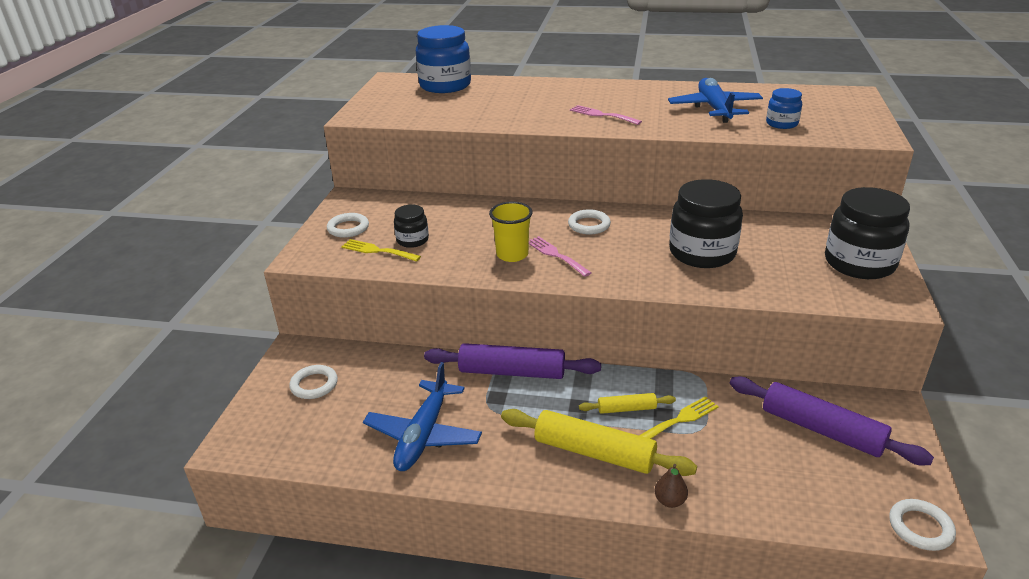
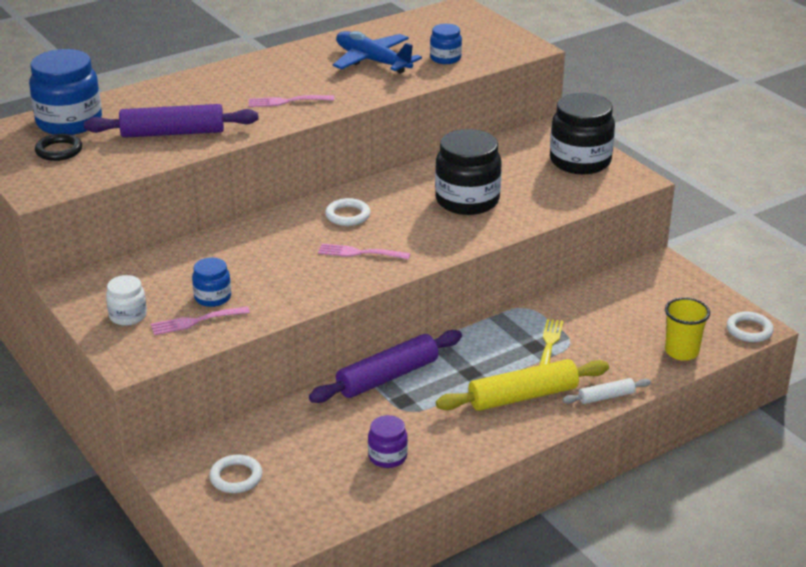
camera: 45 degrees left, 0 degrees up
(348, 228) = (128, 316): white ring -> white jar
(377, 251) = (195, 321): yellow fork -> pink fork
(410, 99) = (59, 151): none -> black ring
(412, 240) = (212, 297): black jar -> blue jar
(423, 435) = (387, 457): blue plane -> purple jar
(512, 254) = (323, 269): yellow cup -> yellow cup (681, 352)
(626, 409) = (506, 356): yellow rolling pin -> none
(669, 501) = (606, 397): brown pear -> white rolling pin
(821, 430) = (640, 302): purple rolling pin -> purple rolling pin (173, 133)

